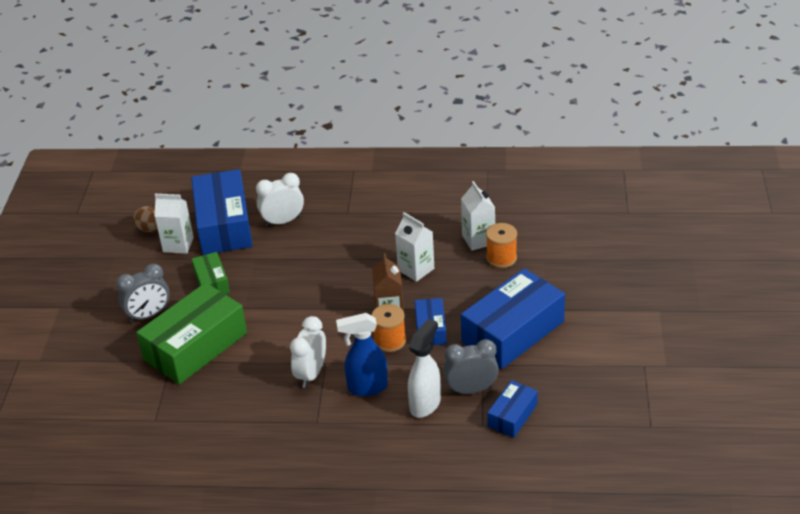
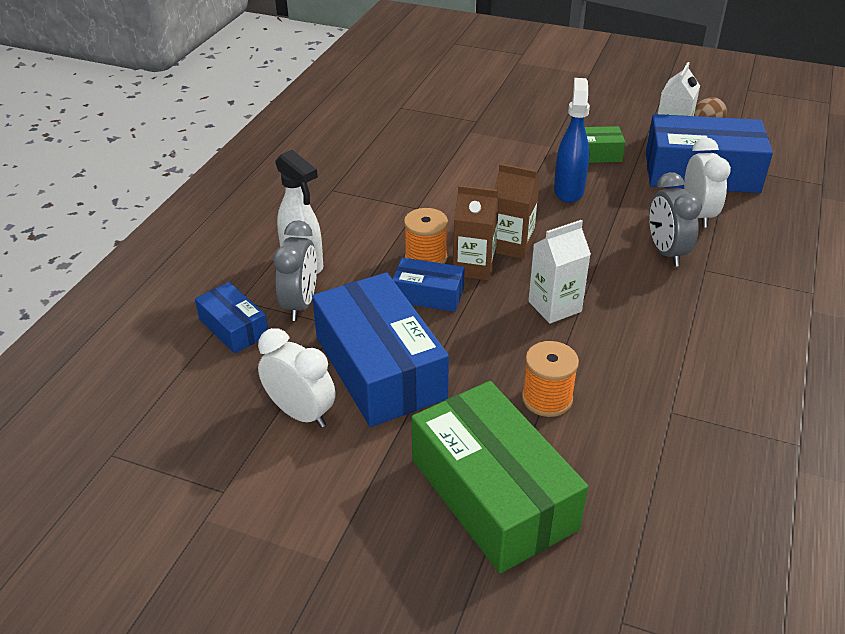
camera: 105 degrees right, 0 degrees up
(149, 315) = (554, 115): grey clock -> grey clock (666, 252)
(195, 346) = (491, 135): green box -> green box (493, 493)
(311, 374) = (405, 196): white clock -> white clock (301, 413)
(356, 301) = (512, 245): none -> brown carton
(367, 387) = (359, 229): blue spray bottle -> blue spray bottle (568, 191)
(478, 240) = (601, 384): white carton -> none

